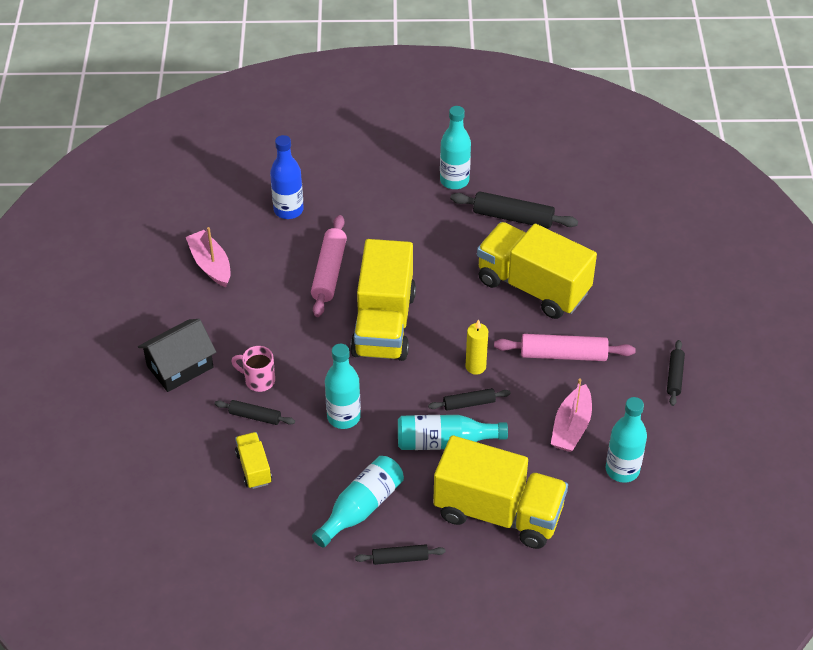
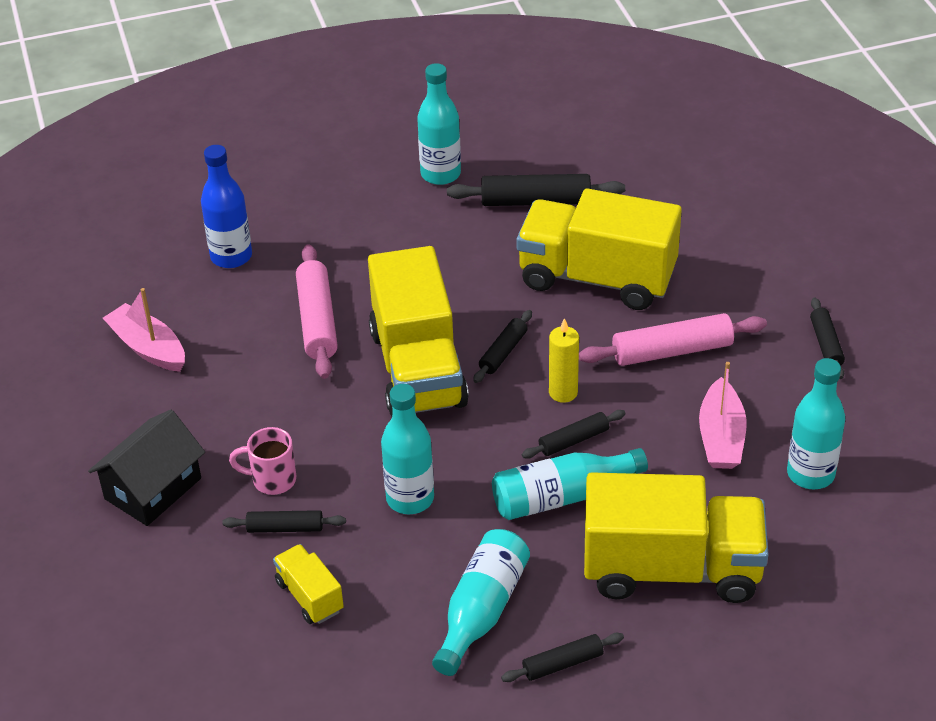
camera: 15 degrees left, 5 degrees down
(446, 326) = (503, 352): none -> black rolling pin

